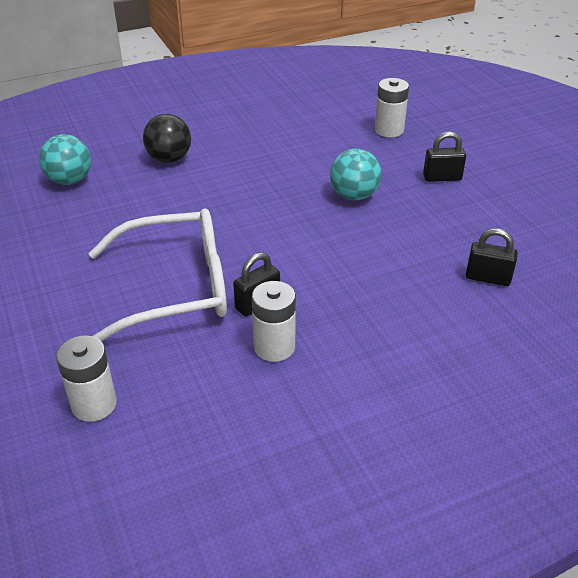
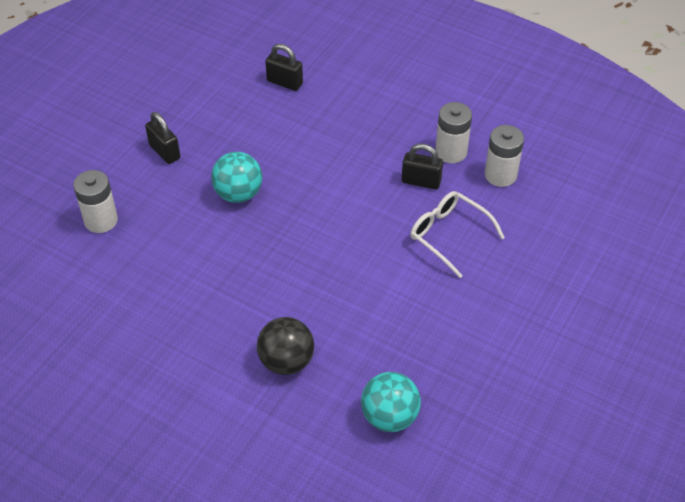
camera: 125 degrees left, 10 degrees up
(94, 404) = (580, 206): white battery -> white battery (500, 175)
(176, 287) = (448, 235): white glasses -> white glasses, size x0.58
(488, 278) = (284, 82): black padlock -> black padlock turned 45 degrees counterclockwise

